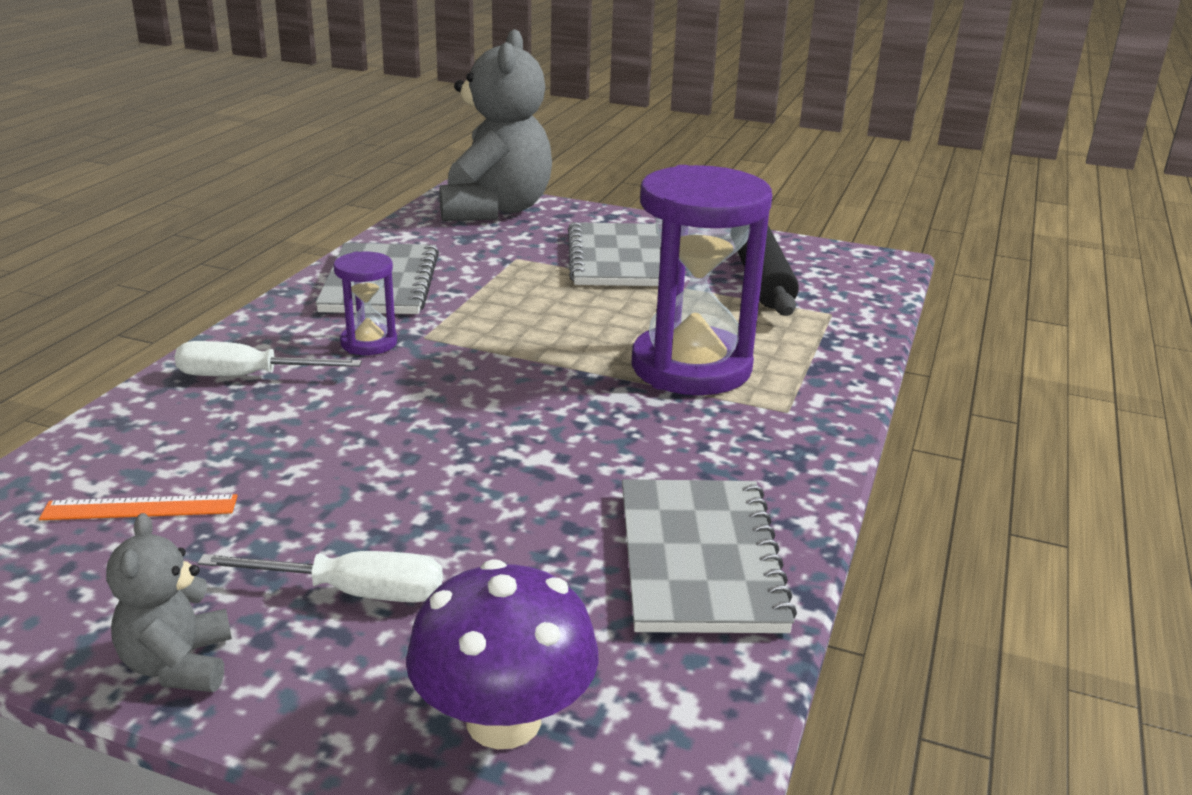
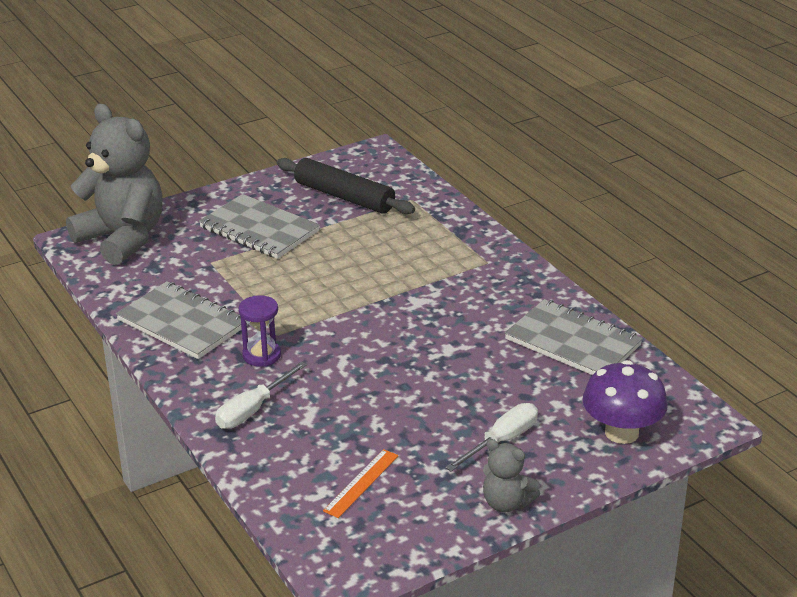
camera: 50 degrees left, 5 degrees up
(691, 367) = (416, 267): purple hourglass -> none

